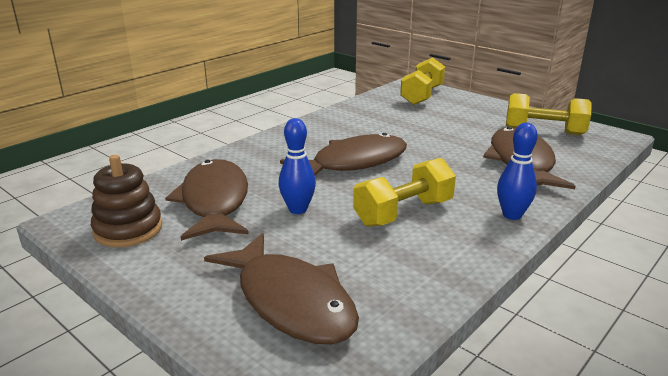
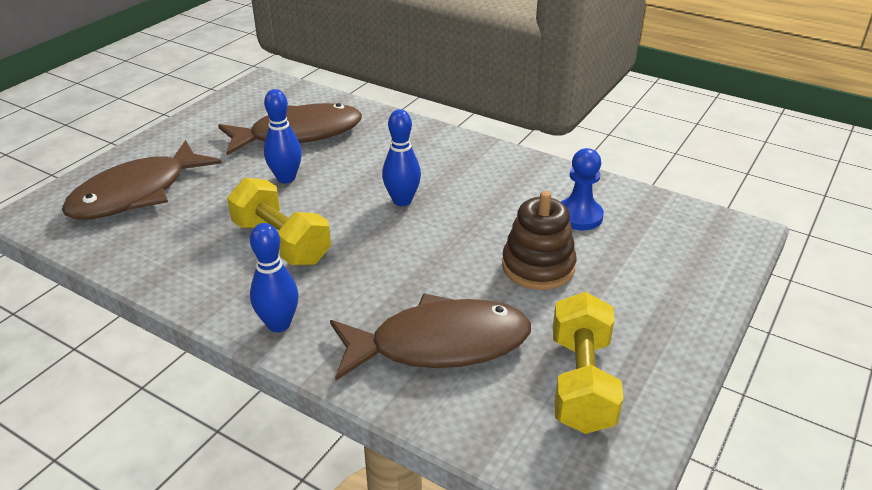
camera: 80 degrees right, 10 degrees up
(128, 229) = (249, 107): brown stacking toy -> brown stacking toy (538, 266)
(353, 163) = (402, 201): brown fish -> blue bowling pin
(388, 114) = (579, 216): none -> blue pawn
(422, 96) = (685, 245): yellow dumbbell -> none

